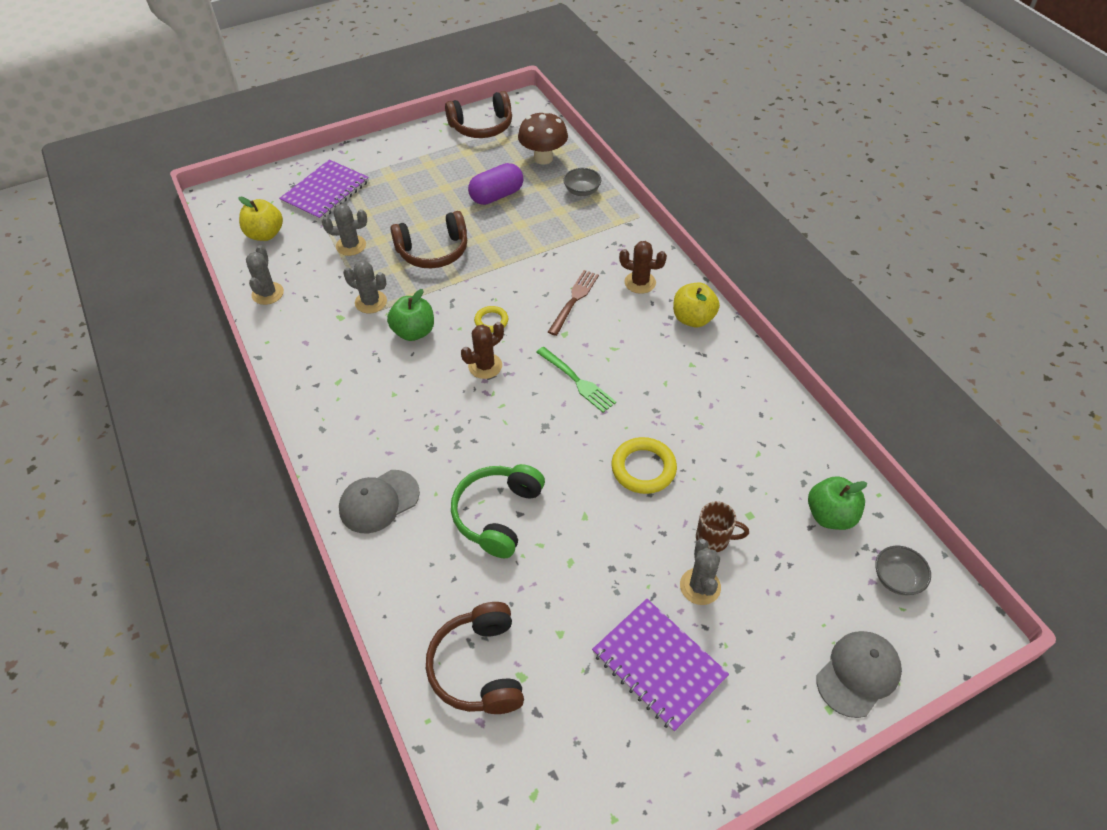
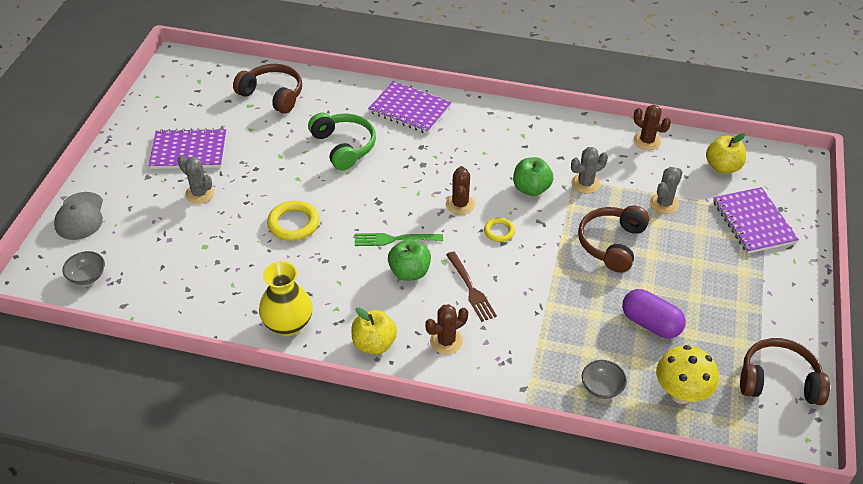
camera: 130 degrees right, 5 degrees down
(267, 293) = (647, 141): grey cactus -> brown cactus
(379, 501) = (410, 109): grey cap -> purple notebook
(482, 127) = (778, 381): brown headphones -> brown headphones turned 75 degrees clockwise
(496, 196) = (650, 323): purple capsule -> purple capsule turned 60 degrees counterclockwise
(543, 158) = (681, 393): brown mushroom -> yellow mushroom
(714, 538) = (214, 220): brown mug -> none
(743, 382) = (288, 324): none -> yellow vase
(830, 515) = (154, 282): green apple -> green apple (409, 272)

